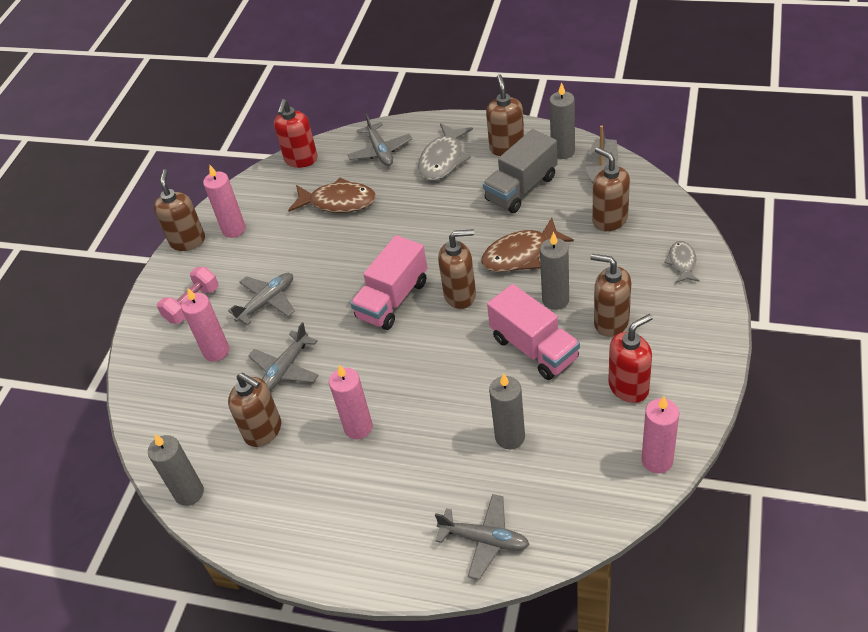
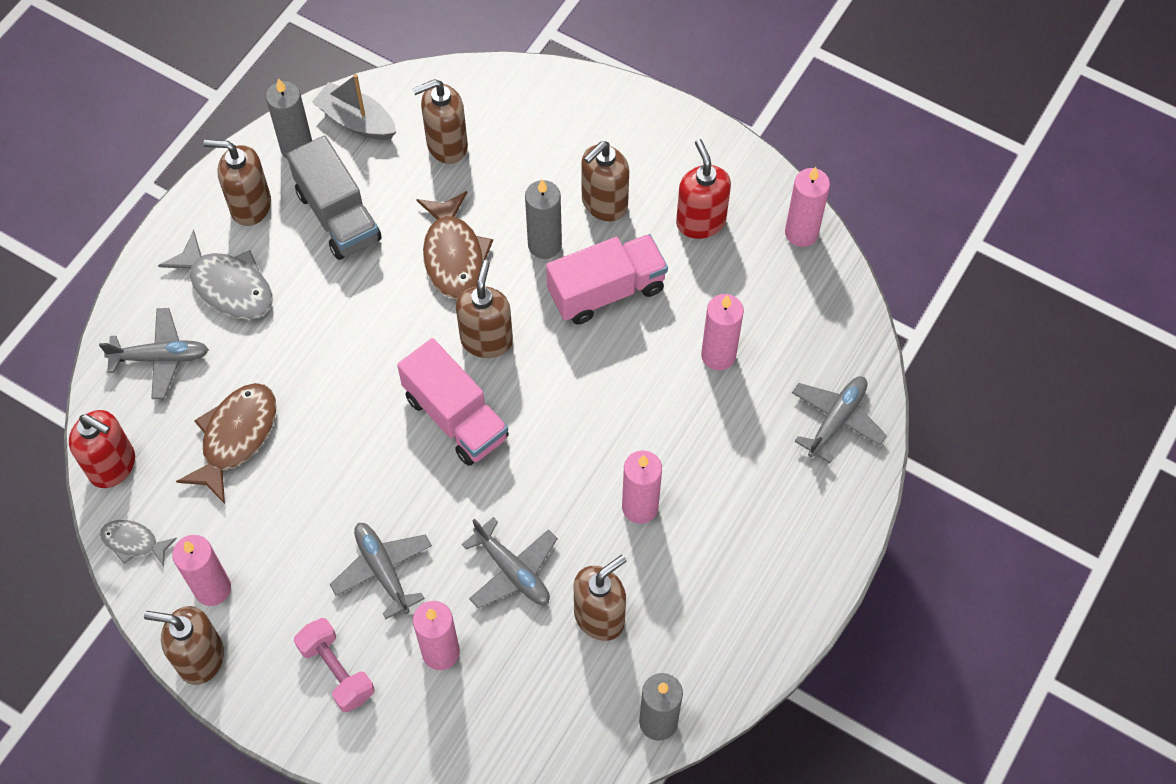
camera: 80 degrees left, 15 degrees up
(510, 437) = (718, 355): grey candle -> pink candle
(682, 262) = (551, 104): grey fish -> grey fish (134, 542)

